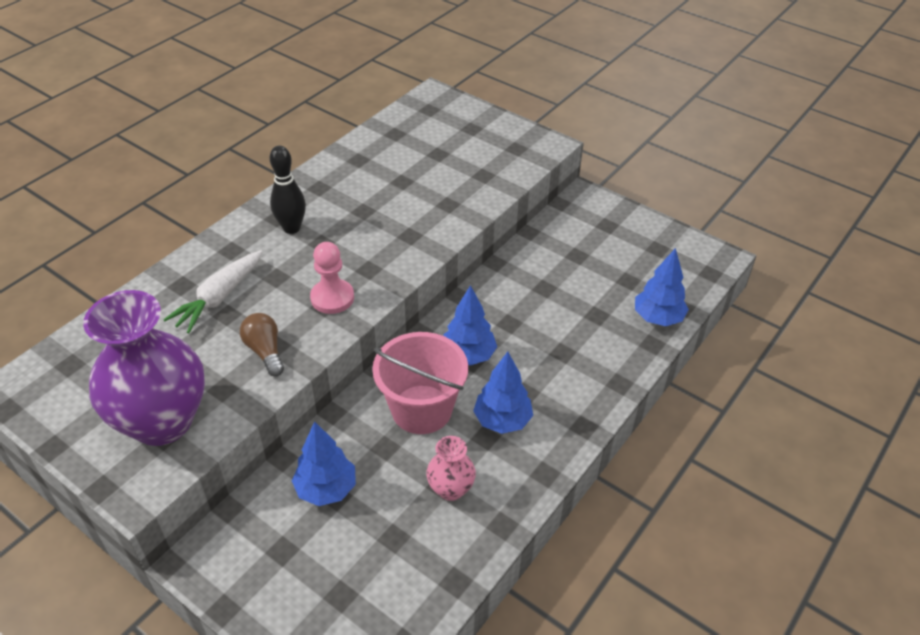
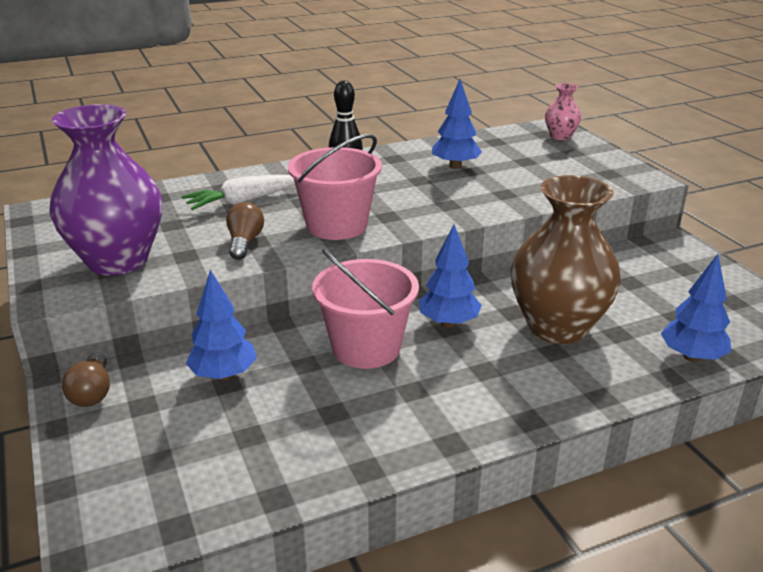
camera: 30 degrees right, 15 degrees down
(226, 559) = (92, 392): none -> brown light bulb
(332, 298) = (336, 225): pink pawn -> pink bucket
(451, 489) = (339, 418): pink vase -> pink vase (560, 136)
(502, 420) = (441, 383): blue tree -> blue tree (455, 166)
(551, 326) = (557, 327): none -> brown vase

